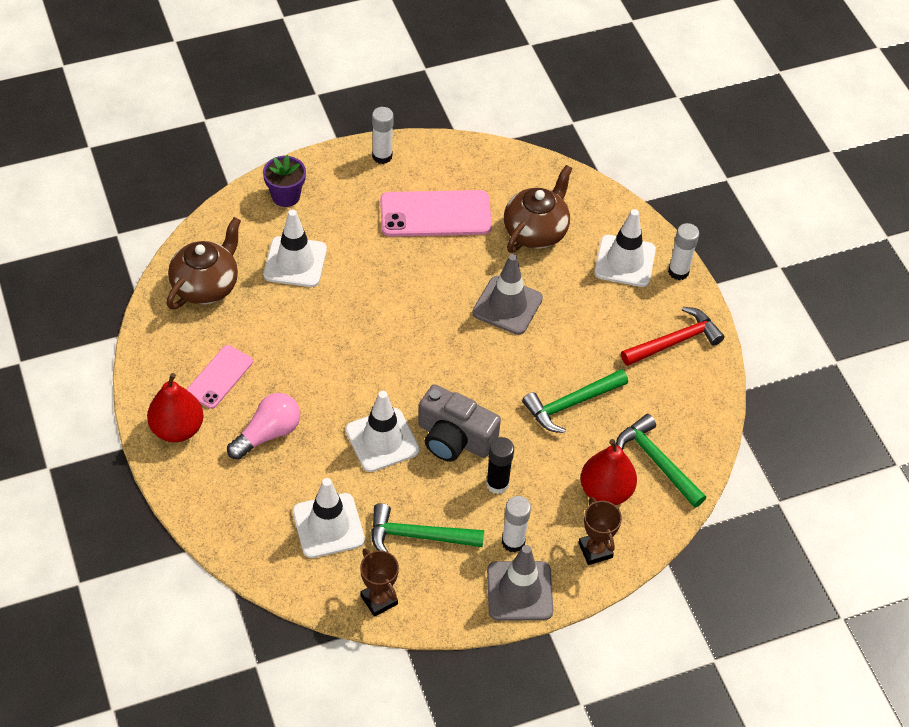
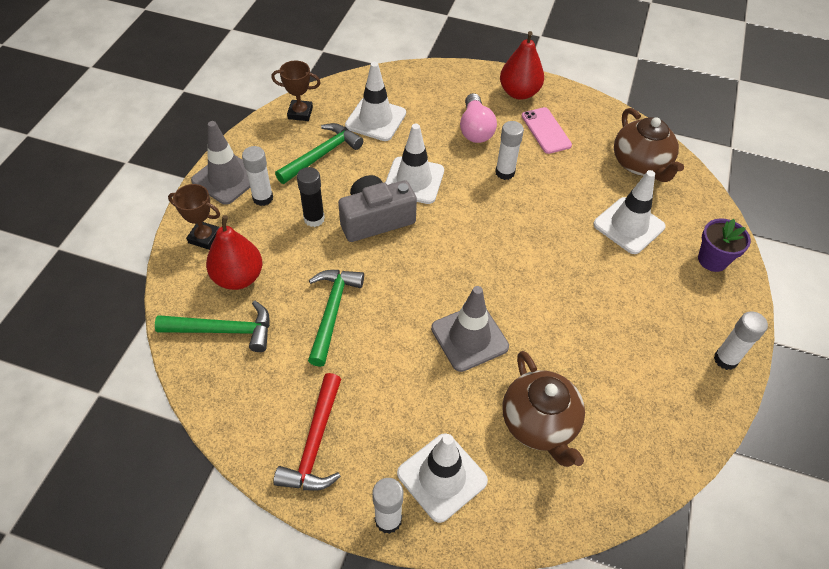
camera: 130 degrees right, 0 degrees up
(308, 378) = (505, 172): none -> white glue stick
(435, 214) = (619, 354): pink phone -> none

